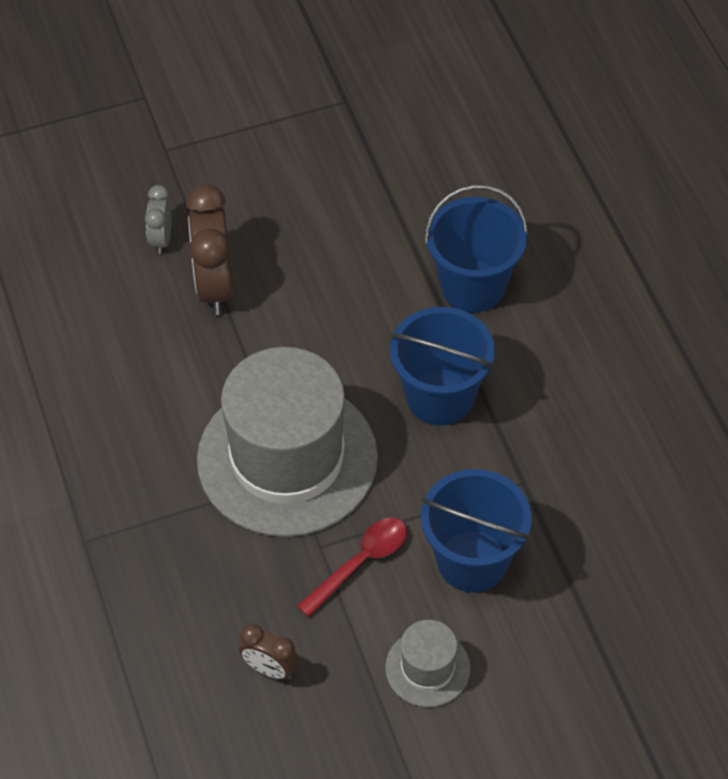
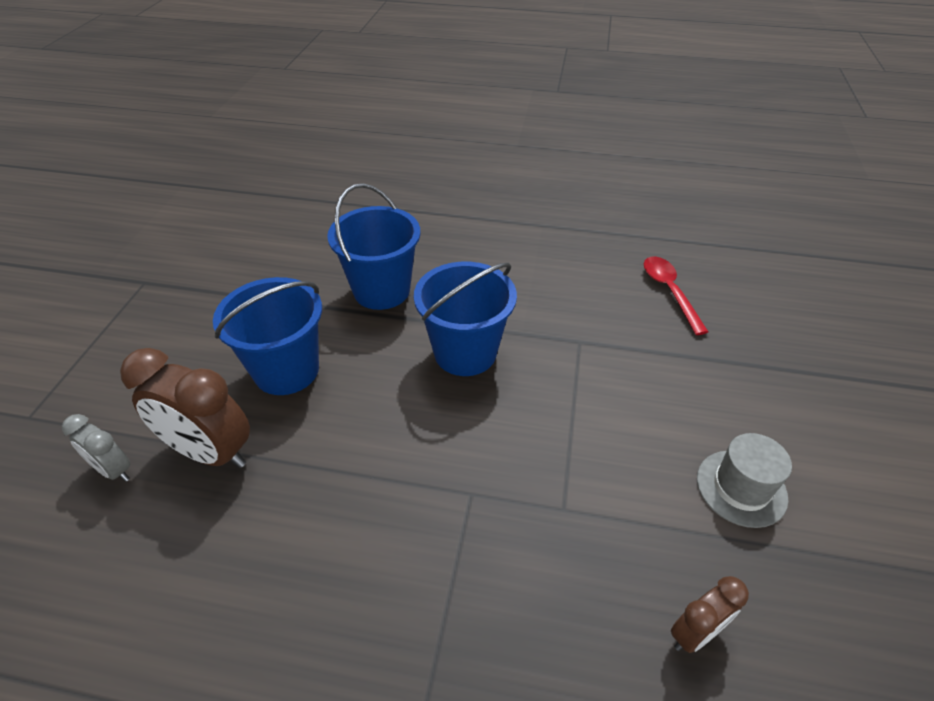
camera: 60 degrees left, 10 degrees down
(287, 458) = (448, 488): grey hat -> none
(360, 563) = (600, 485): red spoon -> red spoon (669, 292)
(472, 561) = (638, 405): blue bucket -> blue bucket (286, 370)

